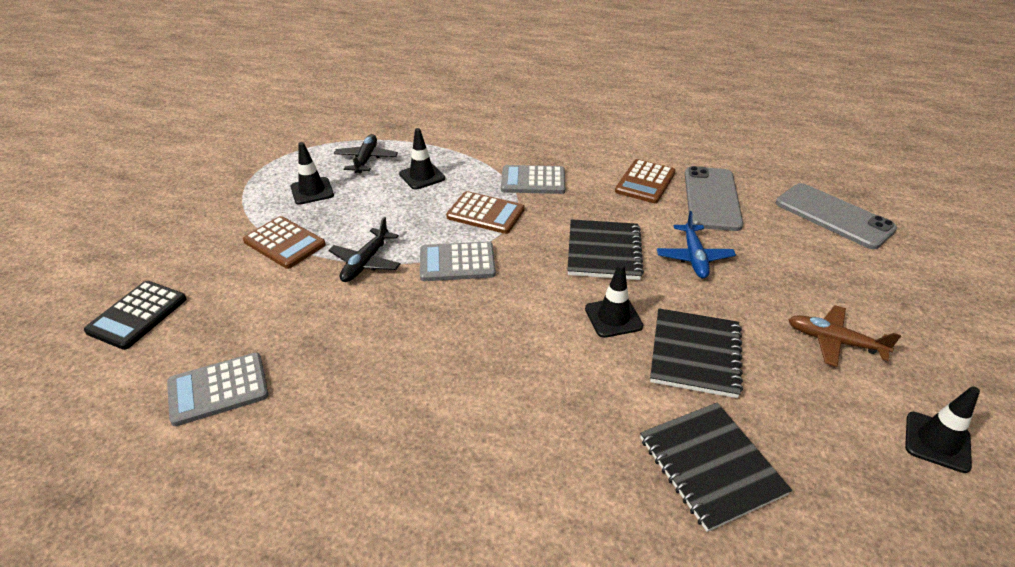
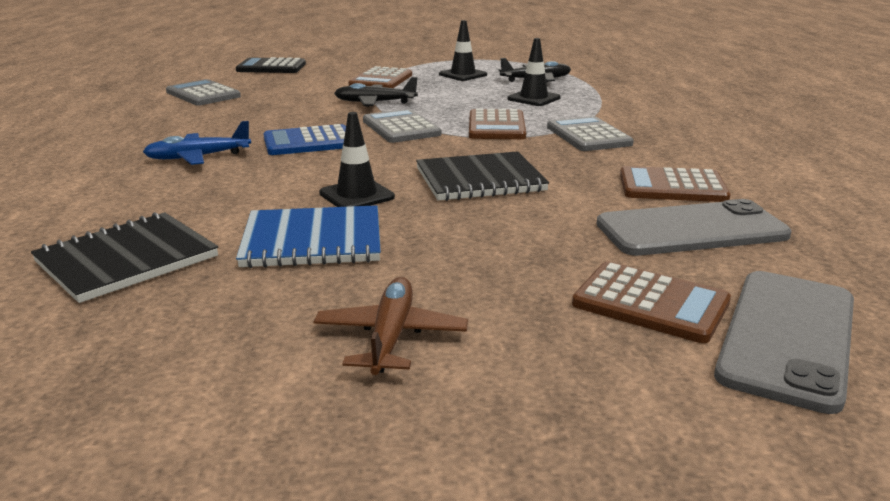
camera: 70 degrees right, 15 degrees down
(465, 325) = (308, 142): none -> blue calculator
(694, 257) = (519, 227): blue plane -> blue plane (198, 157)
(695, 354) = (312, 240): black notebook -> blue notebook
(799, 242) = (650, 303): none -> brown calculator
(937, 442) = (177, 431): black traffic cone -> none

